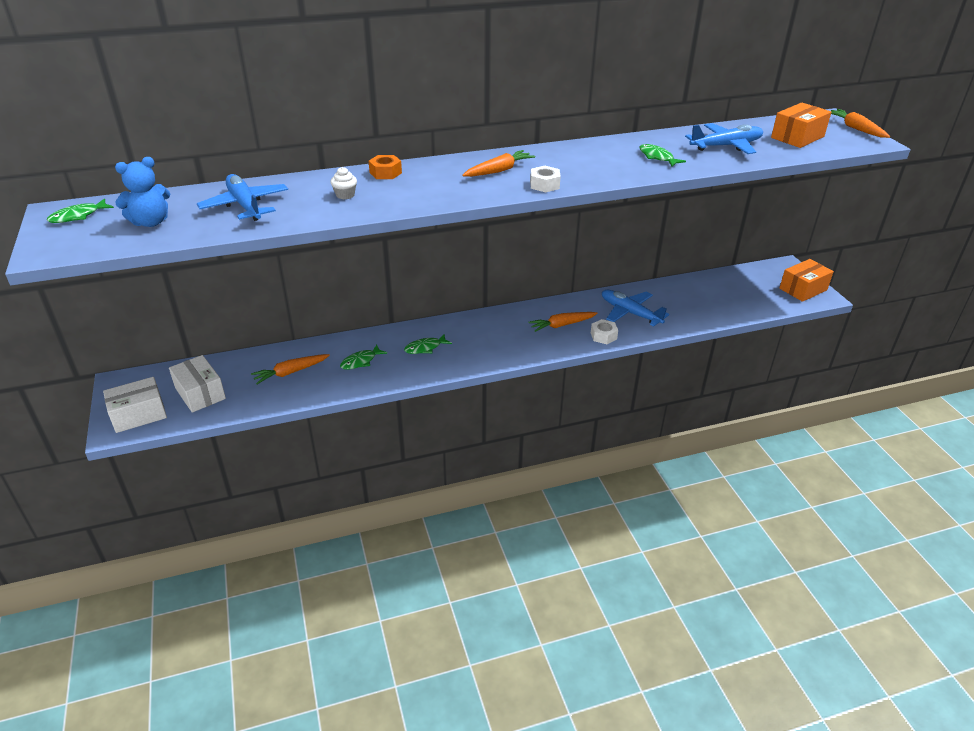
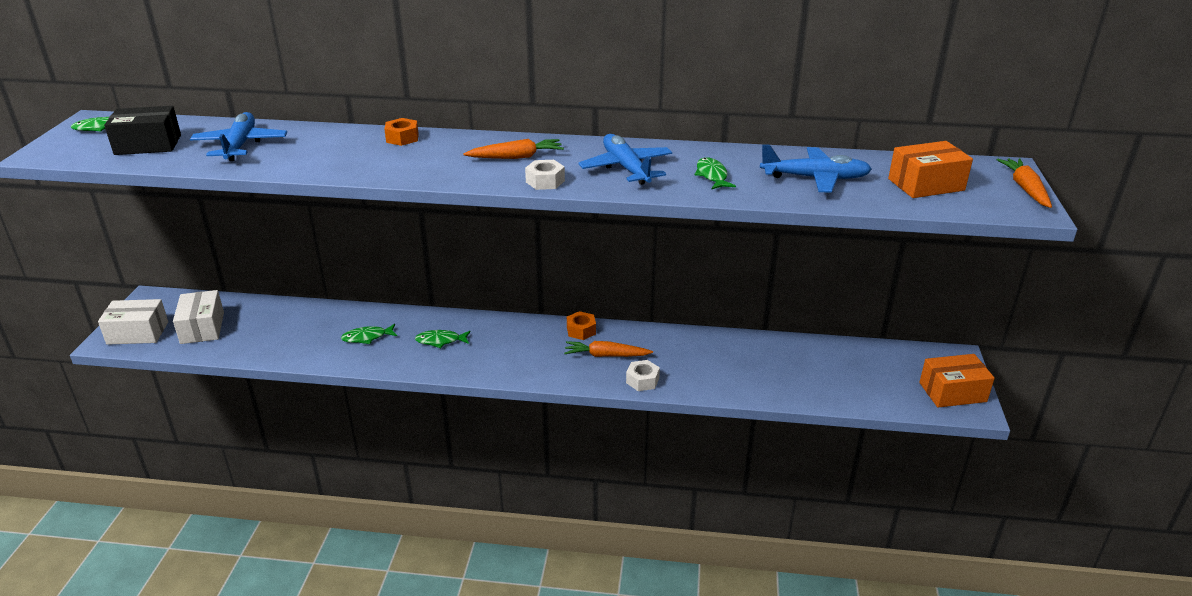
camera: 25 degrees right, 5 degrees down
(151, 222) = (148, 145): blue teddy bear -> black box
(290, 372) = (295, 330): orange carrot -> none
(345, 195) = (338, 153): white cupcake -> none
(527, 311) = (581, 330): none -> orange nut
(630, 313) = (697, 363): blue plane -> blue plane (626, 168)

